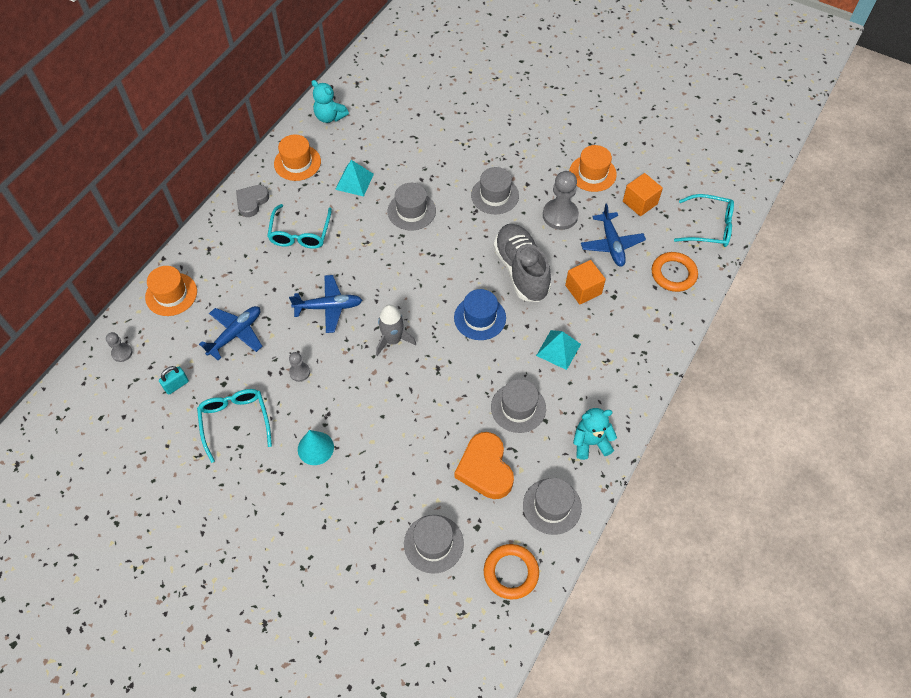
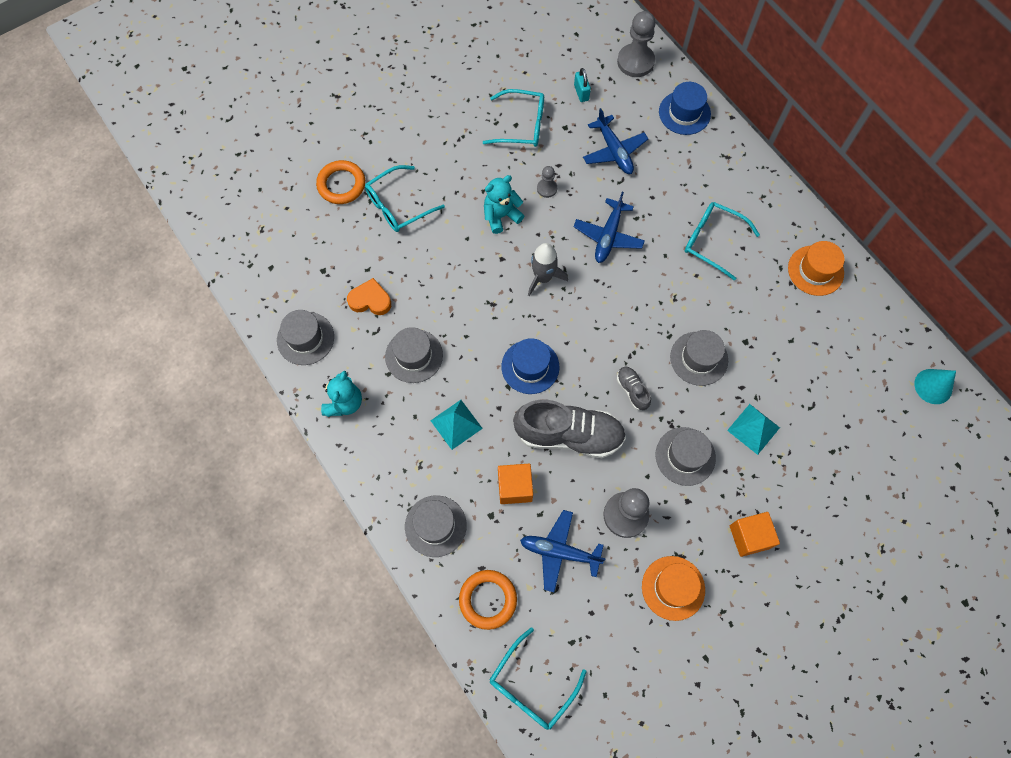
camera: 115 degrees right, 10 degrees up
(122, 353) = (635, 62): grey pawn -> grey pawn, size x1.92
(171, 294) = (684, 113): orange hat -> blue hat
(252, 202) = (774, 211): grey heart -> none
(315, 448) = (464, 176): turquoise cone -> turquoise cone (933, 386)
(330, 117) = (877, 327): turquoise teddy bear -> turquoise teddy bear (501, 216)
(354, 181) = (765, 317): turquoise pyramid -> turquoise pyramid (753, 429)
(374, 492) = (398, 205): none -> turquoise glasses
(433, 543) = (328, 232): grey hat -> grey hat (435, 526)
(461, 243) = (632, 390): none -> grey shoe
(485, 469) = (370, 300): orange heart -> orange heart, size x0.66
(511, 572) = (270, 279): orange ring -> orange ring (341, 184)
(640, 202) = (604, 621): orange cube -> orange cube (749, 537)

